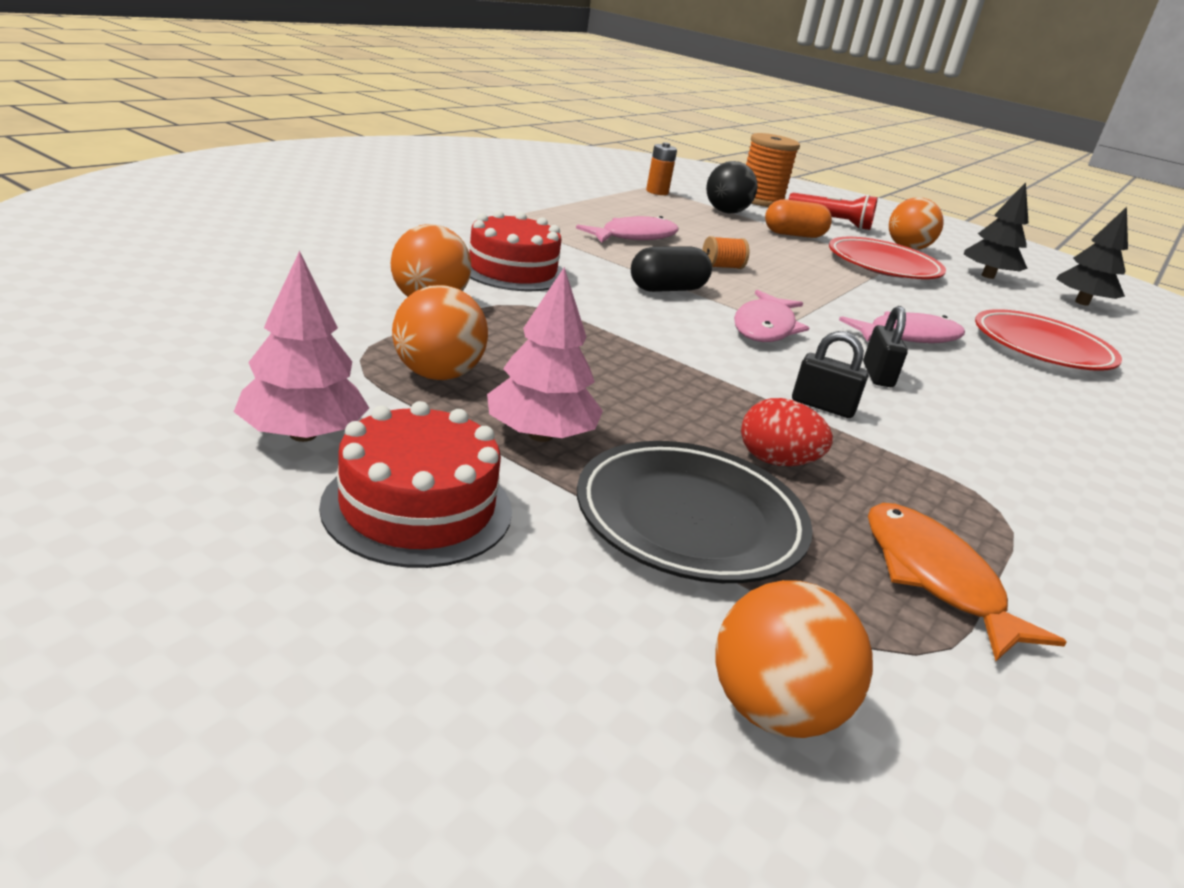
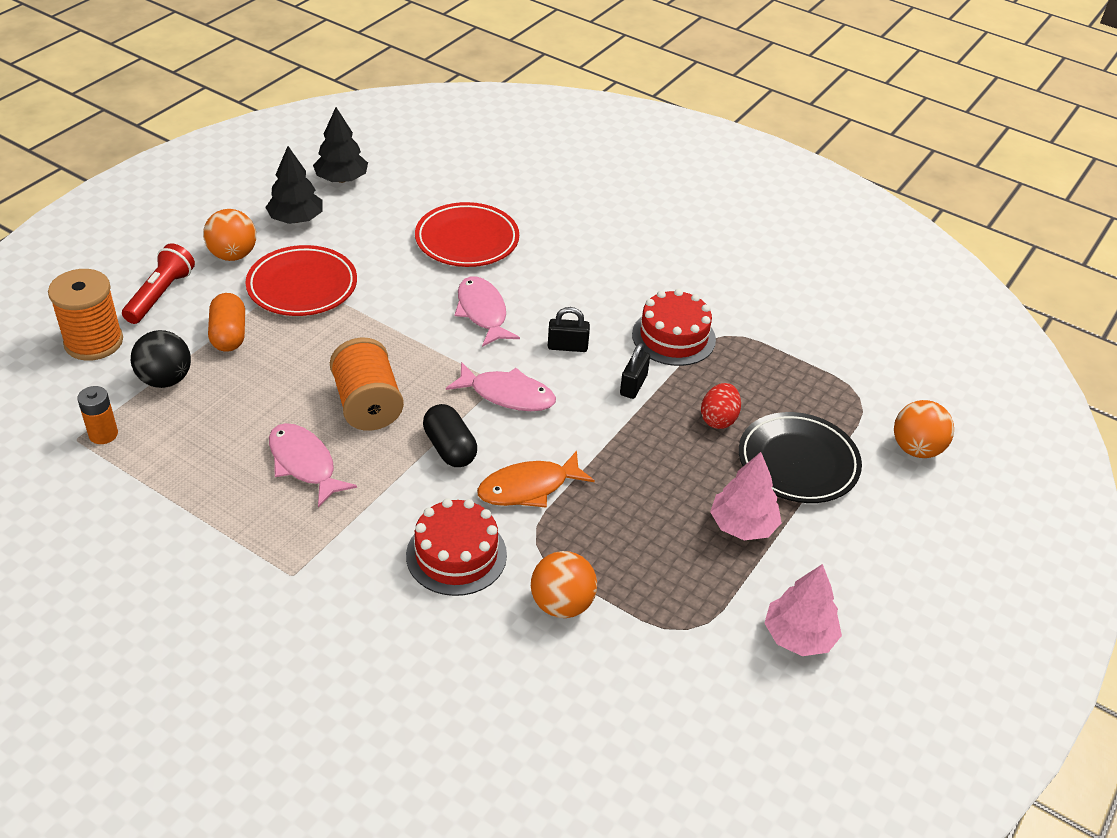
camera: 90 degrees left, 15 degrees up
(417, 507) = (843, 573): red cake -> red cake (673, 337)
(437, 375) = (689, 583): orange ball -> none
(722, 267) = (367, 404): orange spool -> orange spool, size x2.08
(935, 578) = (801, 377): orange fish -> orange fish (528, 488)

